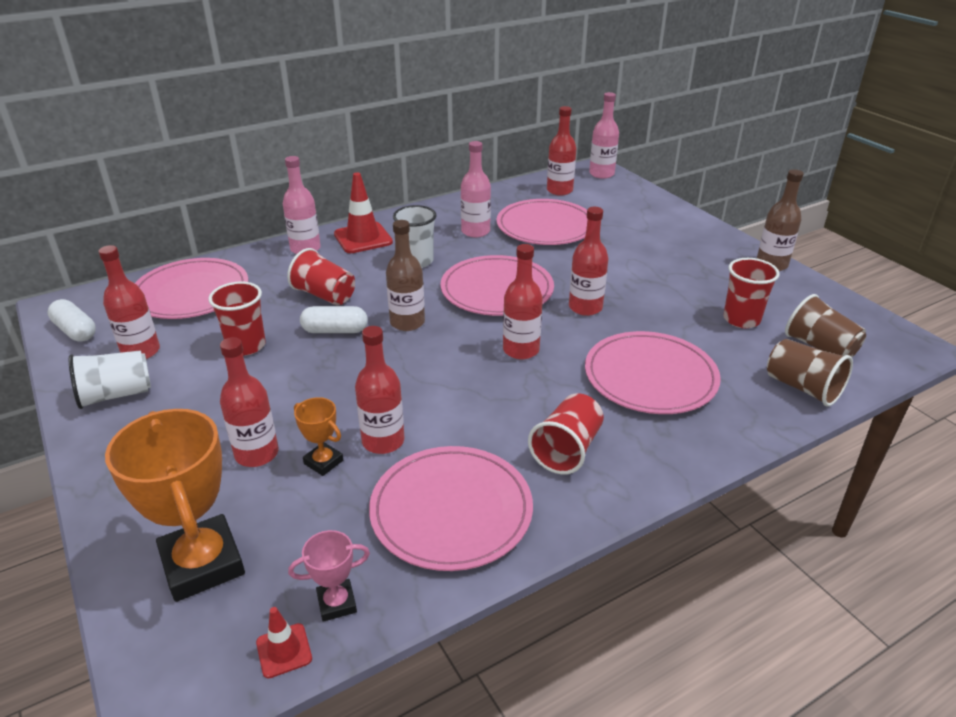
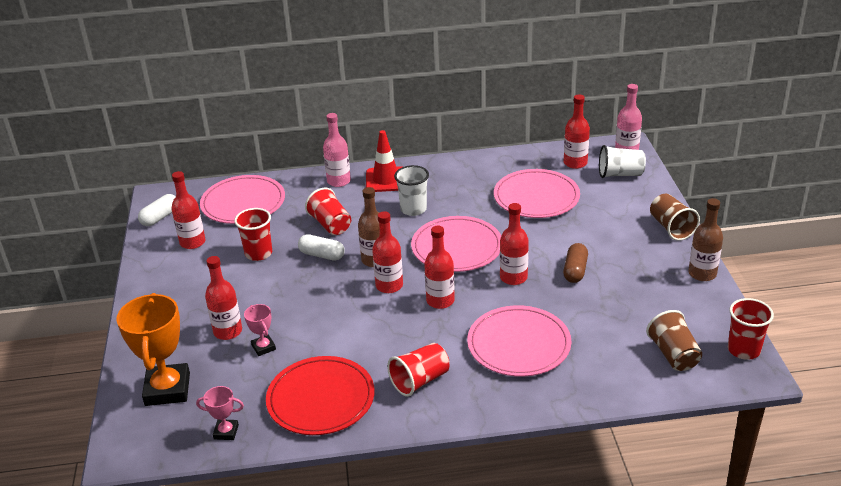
camera: 25 degrees right, 0 degrees up
(75, 331) = (160, 217): white capsule -> white capsule turned 60 degrees clockwise
(116, 395) = (165, 270): white cup -> white cup (620, 174)
(284, 650) = (186, 448): red traffic cone -> none
(323, 462) = (263, 347): orange trophy -> pink trophy
(383, 441) = (307, 343): red bottle -> red bottle (389, 286)
(451, 511) = (321, 399): pink plate -> red plate
(475, 231) = (476, 191): pink bottle -> none
(645, 287) = (575, 270): none -> brown capsule
(741, 319) = (630, 316): red cup -> red cup (743, 350)
(802, 388) = (628, 382): brown cup -> brown cup (671, 228)

